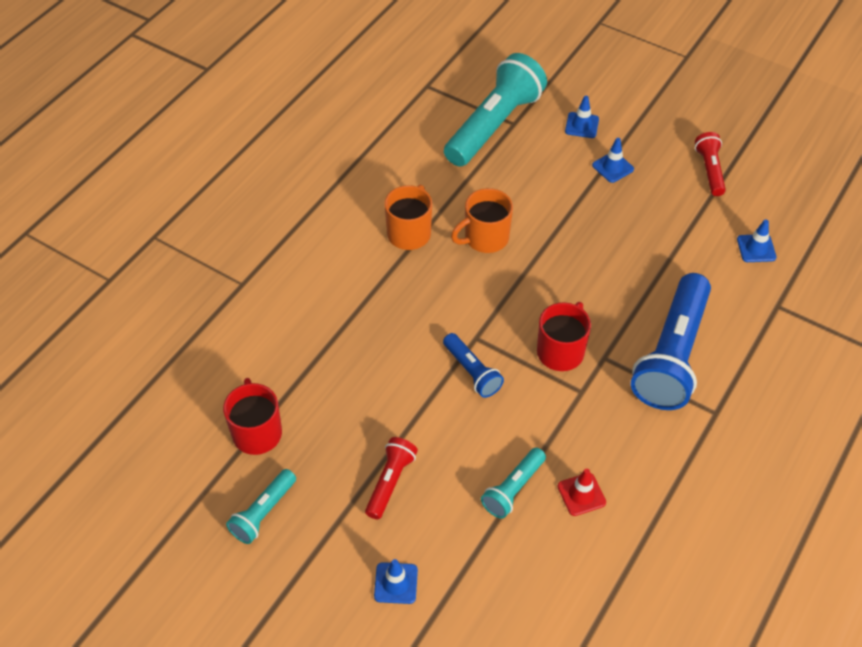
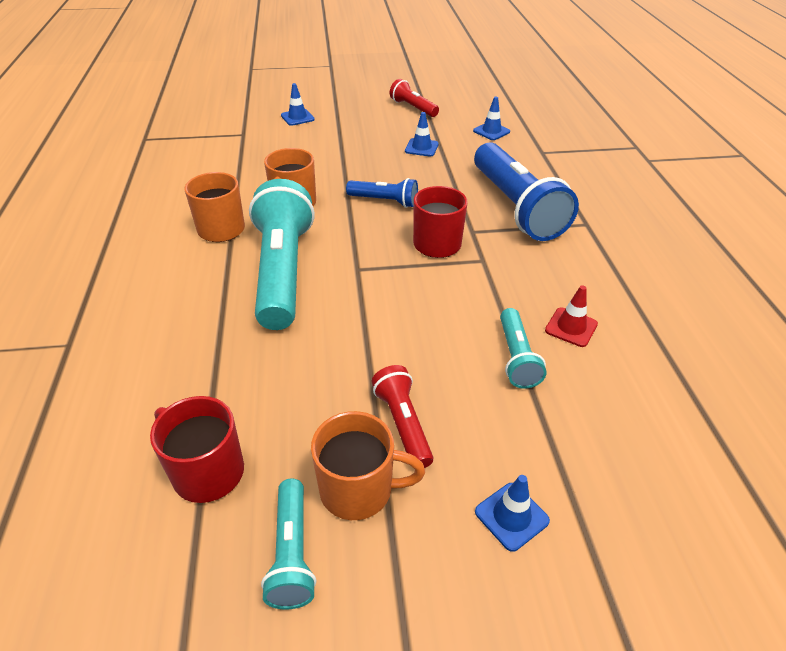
camera: 40 degrees left, 10 degrees down
(327, 504) = (358, 489): none -> orange mug
(472, 372) = (381, 293): blue flashlight -> blue flashlight (384, 201)
(494, 125) = (228, 140): turquoise flashlight -> turquoise flashlight (283, 271)
(613, 167) = (346, 129): blue traffic cone -> blue traffic cone (421, 148)

